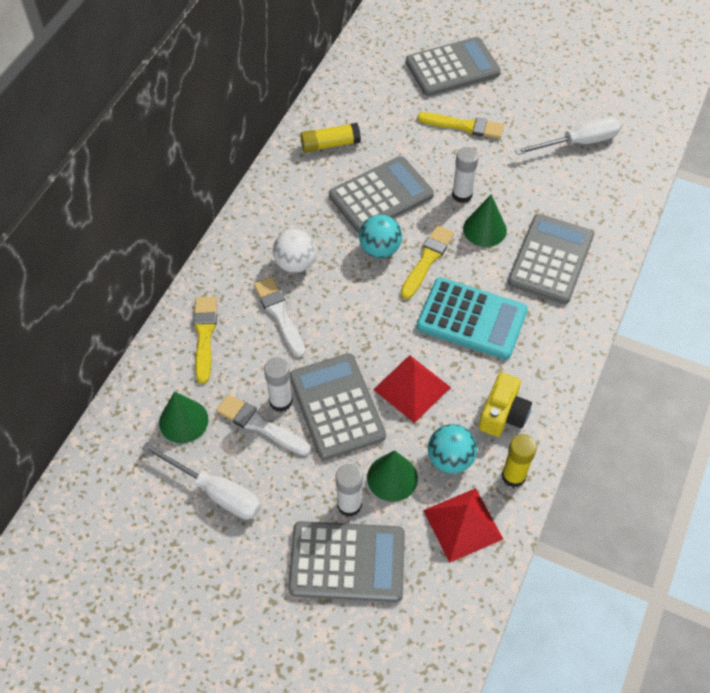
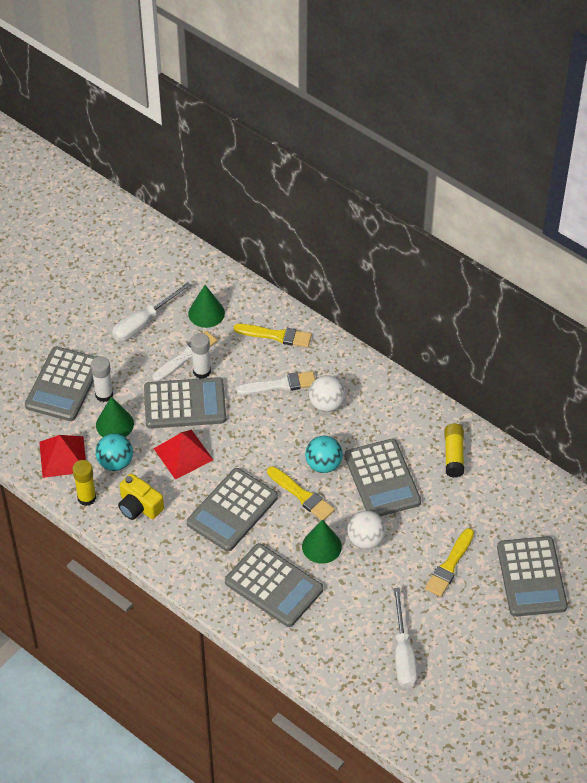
camera: 105 degrees right, 5 degrees down
(462, 195) = (365, 540): white glue stick -> white ball
(471, 319) = (232, 510): turquoise calculator -> grey calculator

